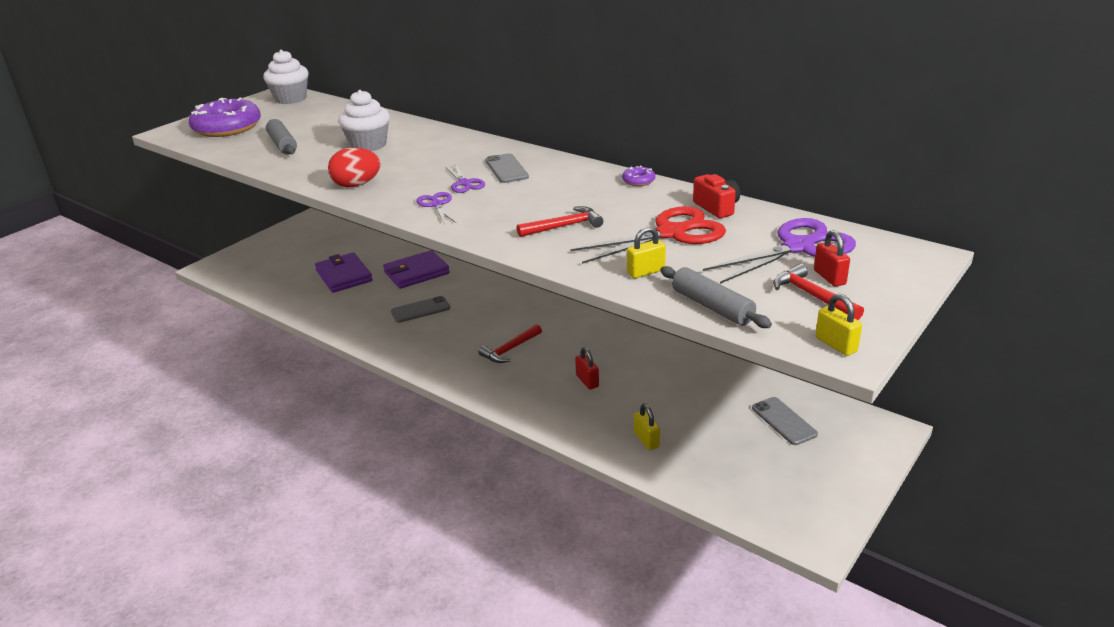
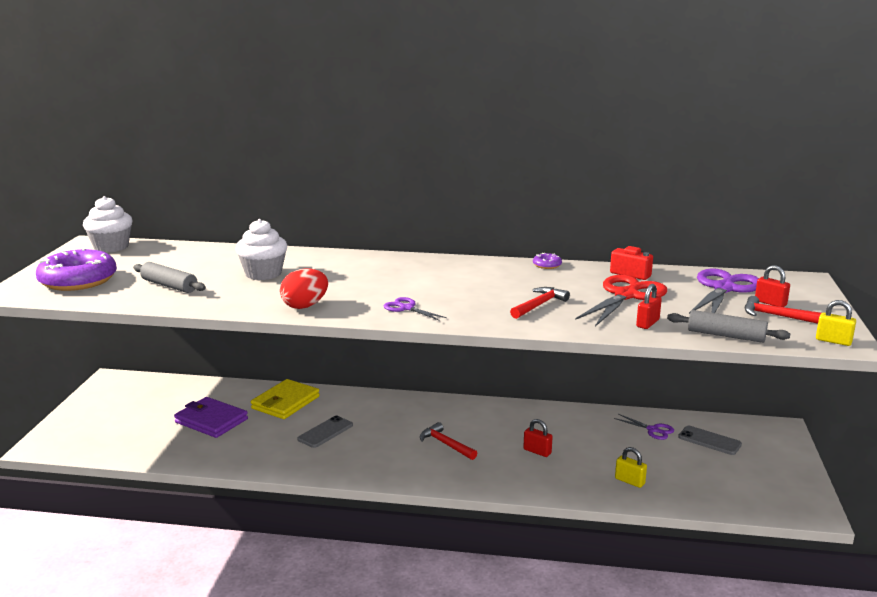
camera: 30 degrees left, 10 degrees down
(416, 273) = (285, 402): purple wallet -> yellow wallet
(465, 183) = (406, 289): purple scissors -> purple scissors (653, 430)
(506, 169) = (425, 273): grey phone -> none
(510, 350) = (445, 444): red hammer -> red hammer turned 120 degrees clockwise
(646, 272) = (647, 323): yellow padlock -> red padlock

